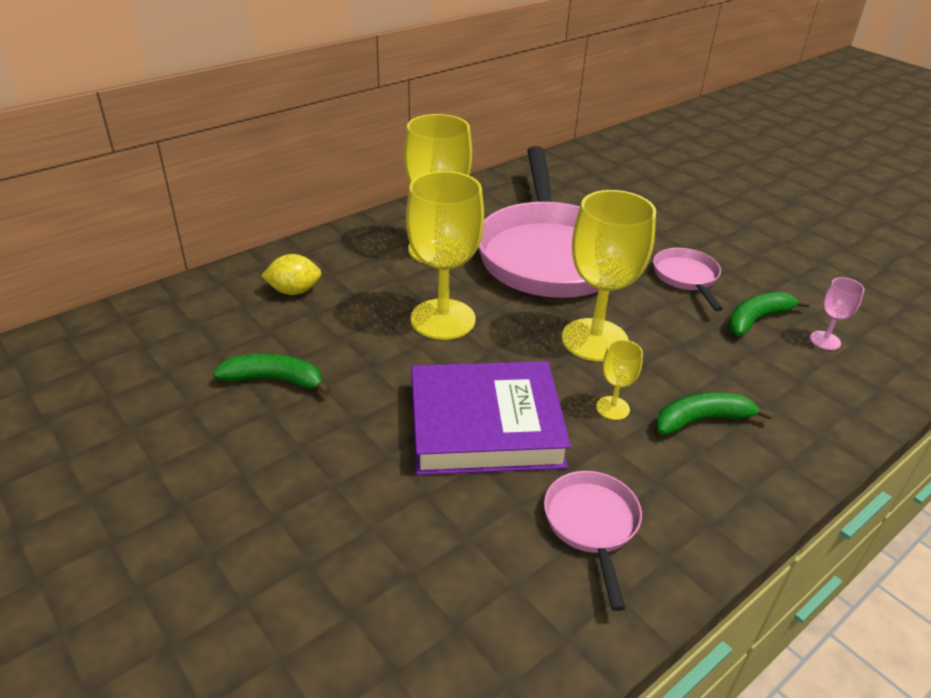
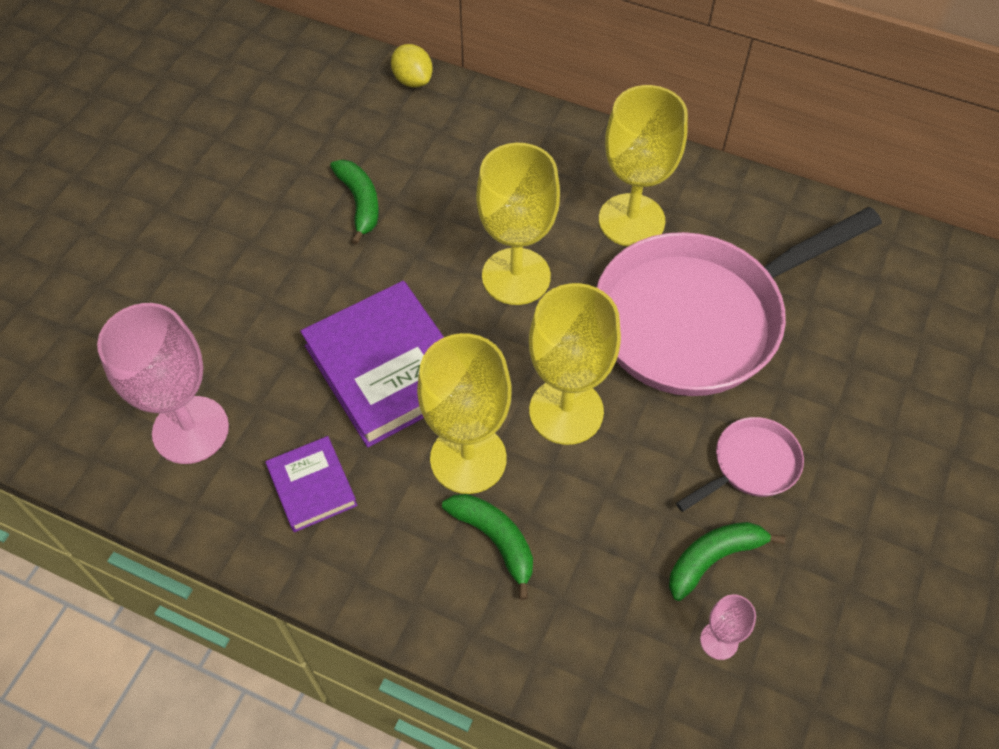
camera: 65 degrees right, 20 degrees up
(294, 291) = (483, 152): yellow lemon -> yellow lemon (413, 80)
(462, 610) = (190, 430): none -> pink goblet
(592, 524) = (312, 487): pink pan -> purple book
(612, 408) = (468, 459): yellow goblet -> yellow goblet, size x2.21
(757, 319) = (713, 558): green banana -> green banana turned 60 degrees counterclockwise

